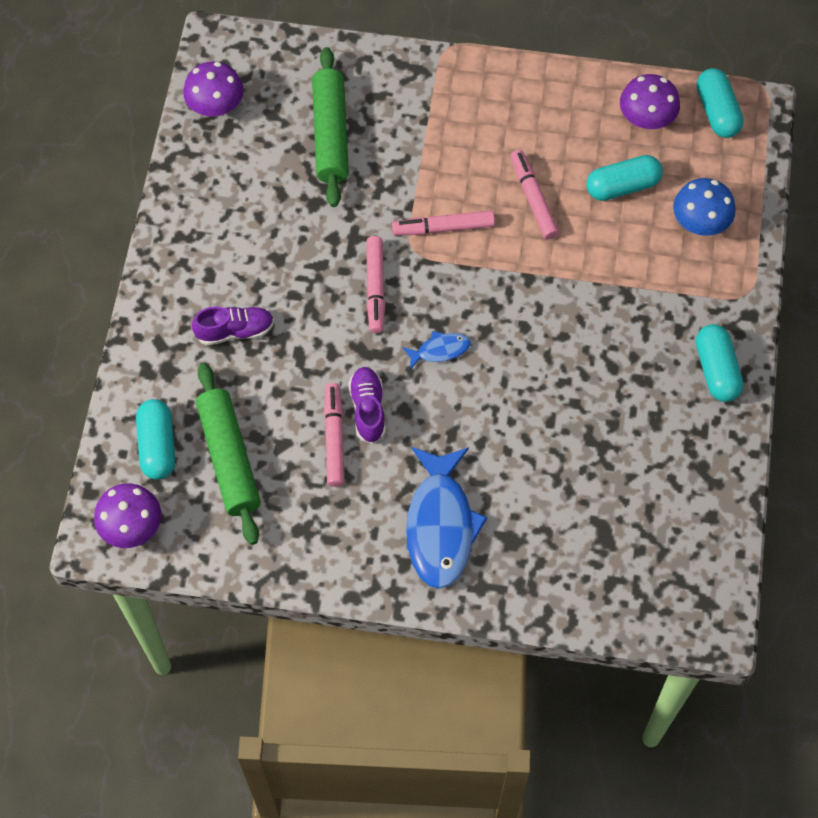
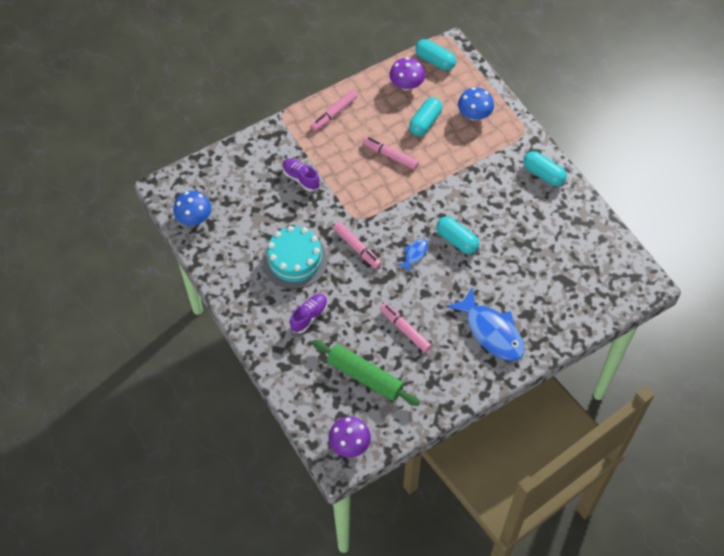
camera: 40 degrees left, 5 degrees down
(157, 446) = (324, 397): turquoise capsule -> turquoise capsule (456, 240)
(216, 106) = (194, 218): purple mushroom -> blue mushroom
(285, 247) = (295, 260): none -> turquoise cake
(330, 134) = (265, 192): green rolling pin -> none
(368, 409) = (407, 305): purple shoe -> purple shoe (301, 178)
(443, 228) = (362, 198): pink marker -> pink marker (334, 113)

